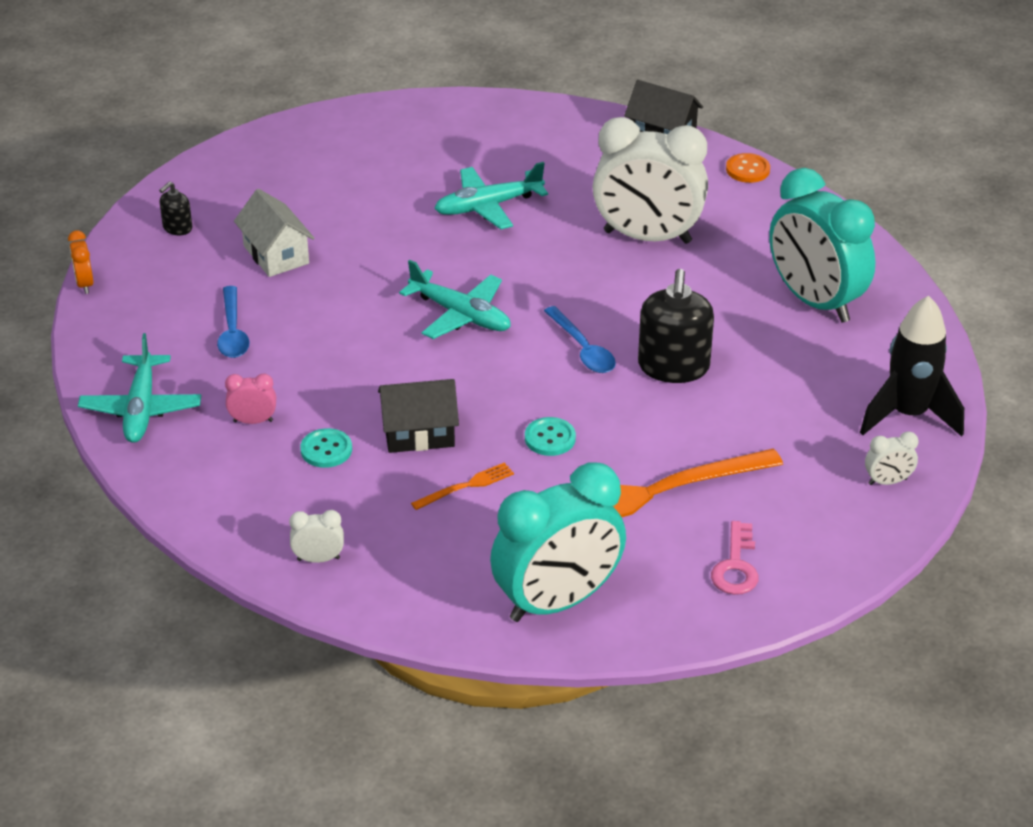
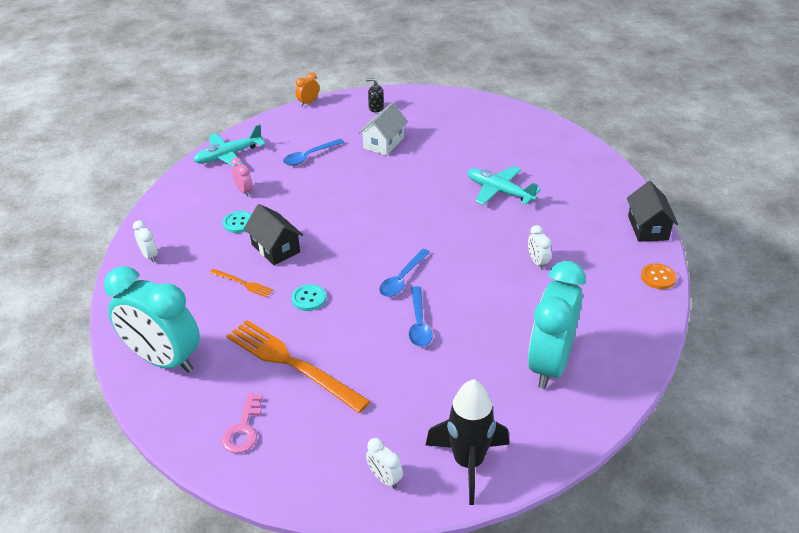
camera: 60 degrees right, 0 degrees up
(461, 315) = (391, 221): turquoise plane -> none
(647, 237) = (537, 262): white clock -> white clock, size x0.40
(673, 367) = (419, 323): black soap dispenser -> blue spoon
(736, 566) = (243, 429): pink key -> pink key turned 60 degrees counterclockwise

